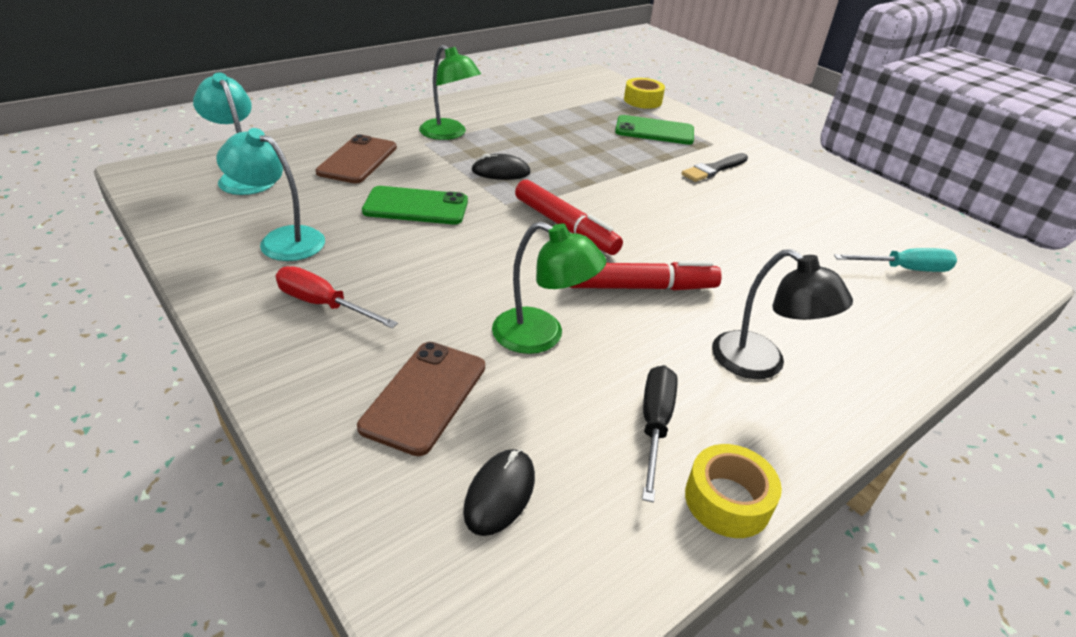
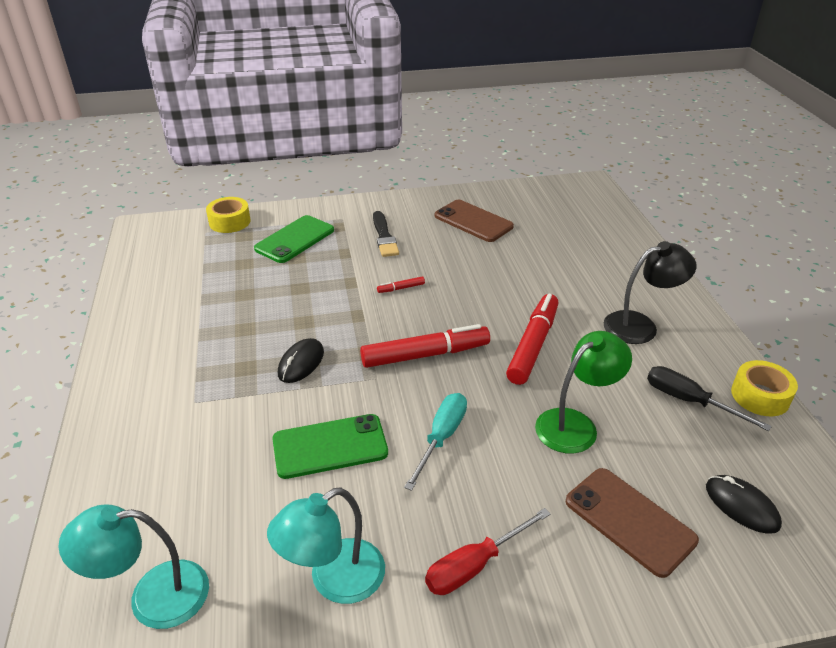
camera: 60 degrees left, 0 degrees up
(357, 160) = (192, 470): brown phone -> brown phone (473, 221)
(416, 206) = (330, 446): green phone -> green phone turned 45 degrees clockwise
(449, 134) = (189, 375): green lamp -> none
(646, 194) = (401, 288): none -> red marker
(904, 269) = (562, 218): turquoise screwdriver -> turquoise screwdriver (441, 437)

